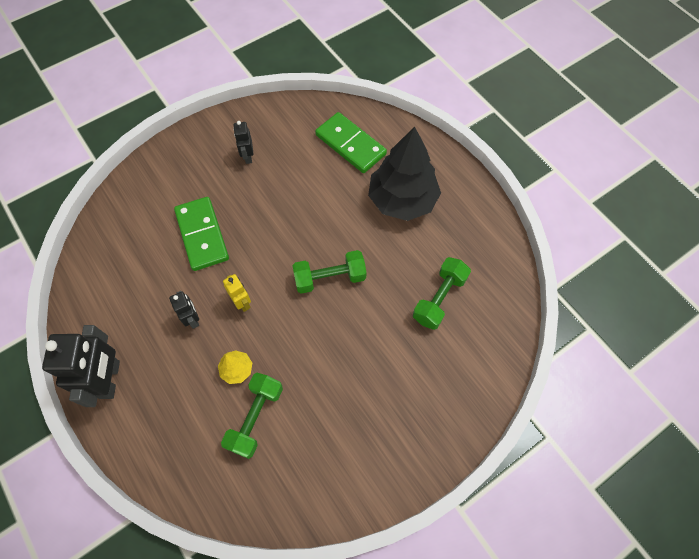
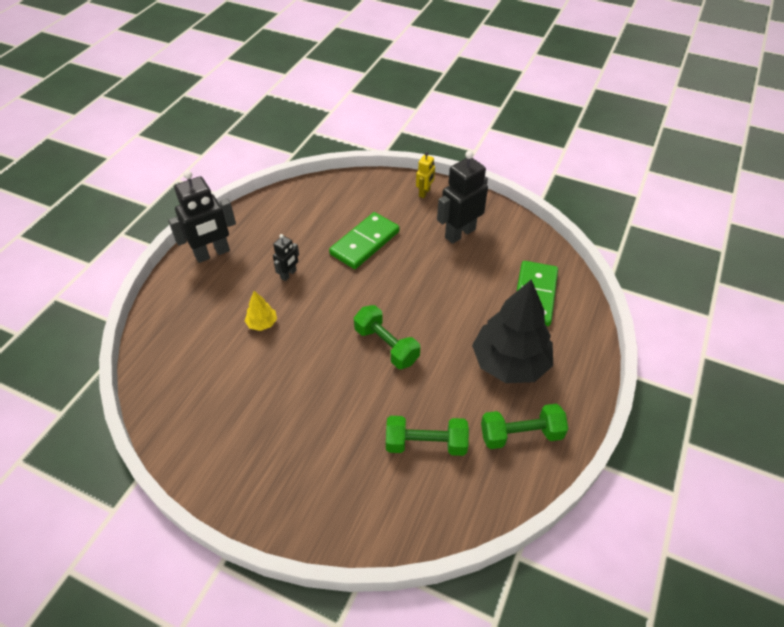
camera: 60 degrees right, 15 degrees down
(242, 302) = (322, 297): yellow robot -> yellow robot (424, 193)
(248, 156) = (460, 233): black robot -> black robot, size x1.91
(255, 417) = (227, 356): green dumbbell -> green dumbbell (521, 434)

